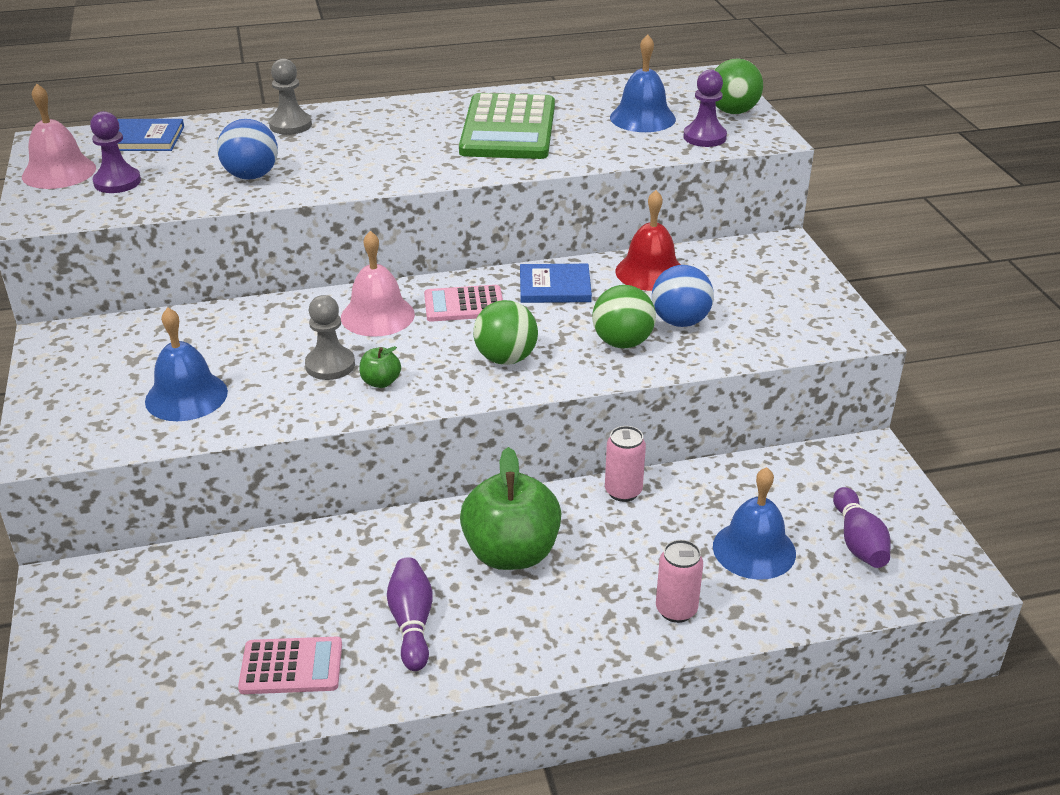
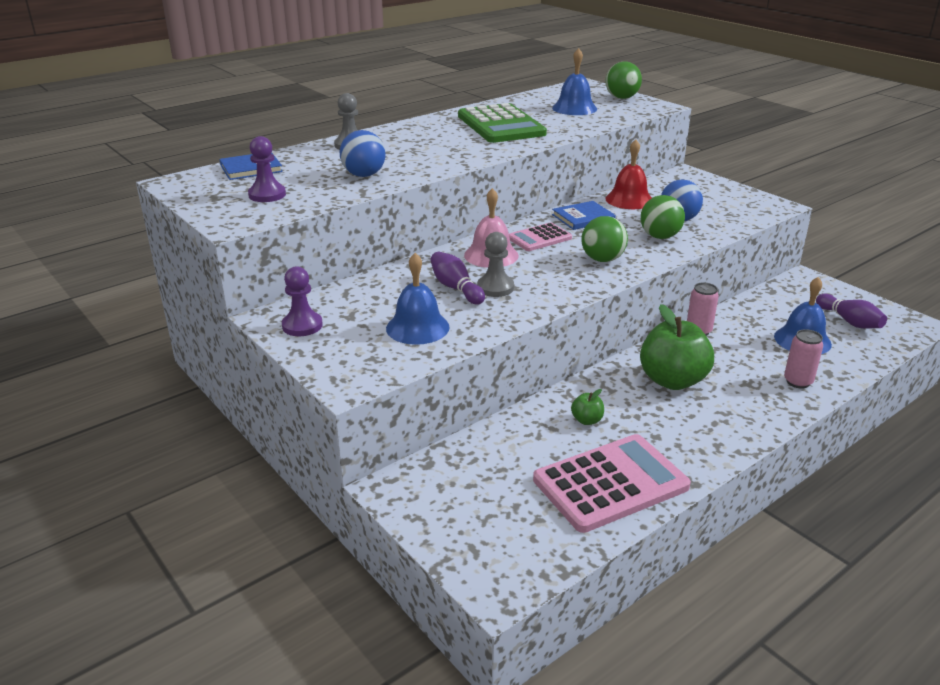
camera: 25 degrees left, 5 degrees down
(59, 172) = (210, 197): pink bell -> none
(291, 667) = (610, 483): pink calculator -> pink calculator, size x1.82
(380, 382) = (541, 289): green apple -> green apple (587, 420)
(412, 623) = (657, 435): purple bowling pin -> purple bowling pin (456, 288)
(704, 137) = (624, 111): purple pawn -> purple pawn (302, 326)

